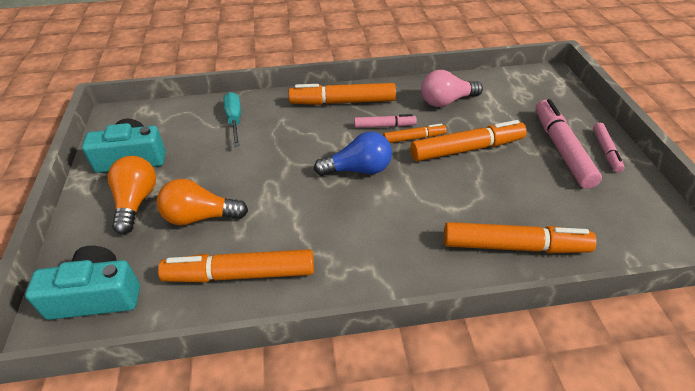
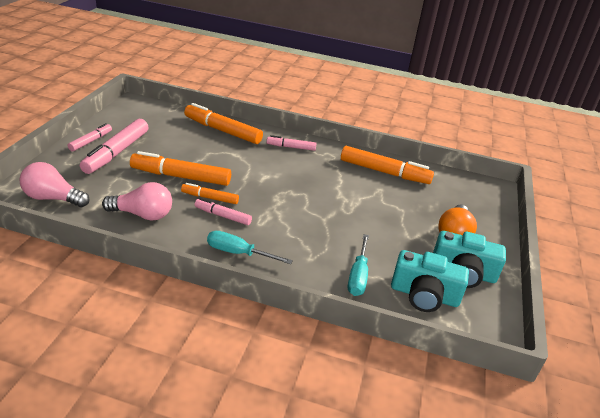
camera: 160 degrees left, 10 degrees down
(96, 296) = (471, 191): turquoise camera -> turquoise camera (424, 295)
(200, 217) = (405, 208): orange light bulb -> none
(342, 102) = (238, 253): orange marker -> turquoise screwdriver
(358, 169) = (274, 194): blue light bulb -> none
(399, 261) = (291, 147): none -> pink marker
(526, 87) = (53, 198): none -> pink light bulb

